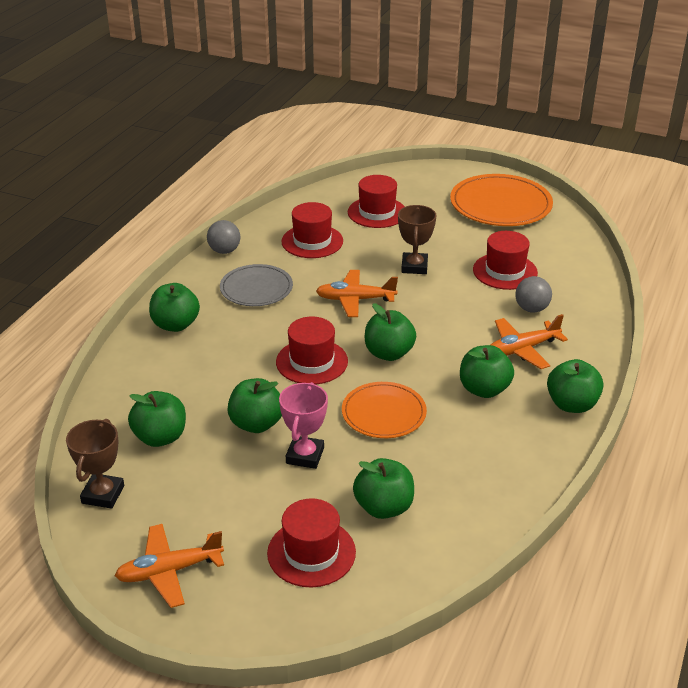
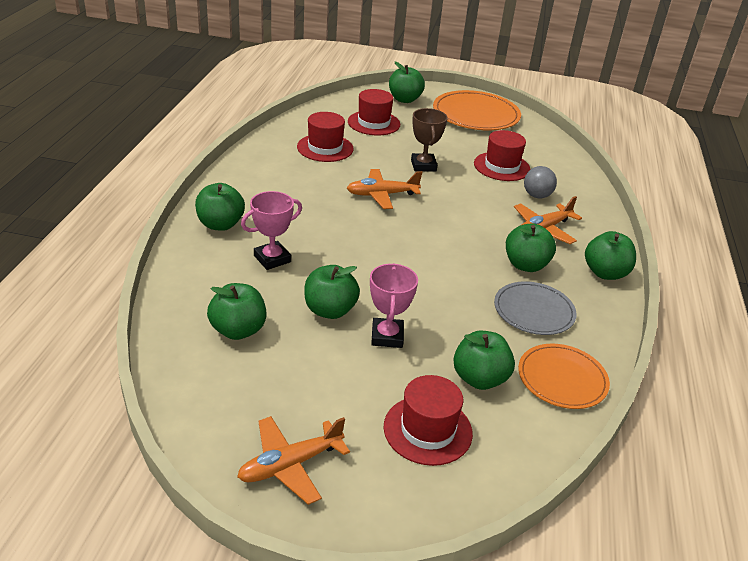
camera: 15 degrees left, 0 degrees up
(103, 494) = (195, 392): brown trophy -> none
(216, 365) = (272, 259): none -> pink trophy
(224, 251) = (246, 158): grey ball -> none
(256, 288) = (287, 189): grey plate -> grey plate (534, 311)
(312, 362) = (362, 250): red hat -> none
(383, 413) = (445, 292): orange plate -> orange plate (562, 379)
(389, 353) = (429, 239): green apple -> green apple (404, 99)

